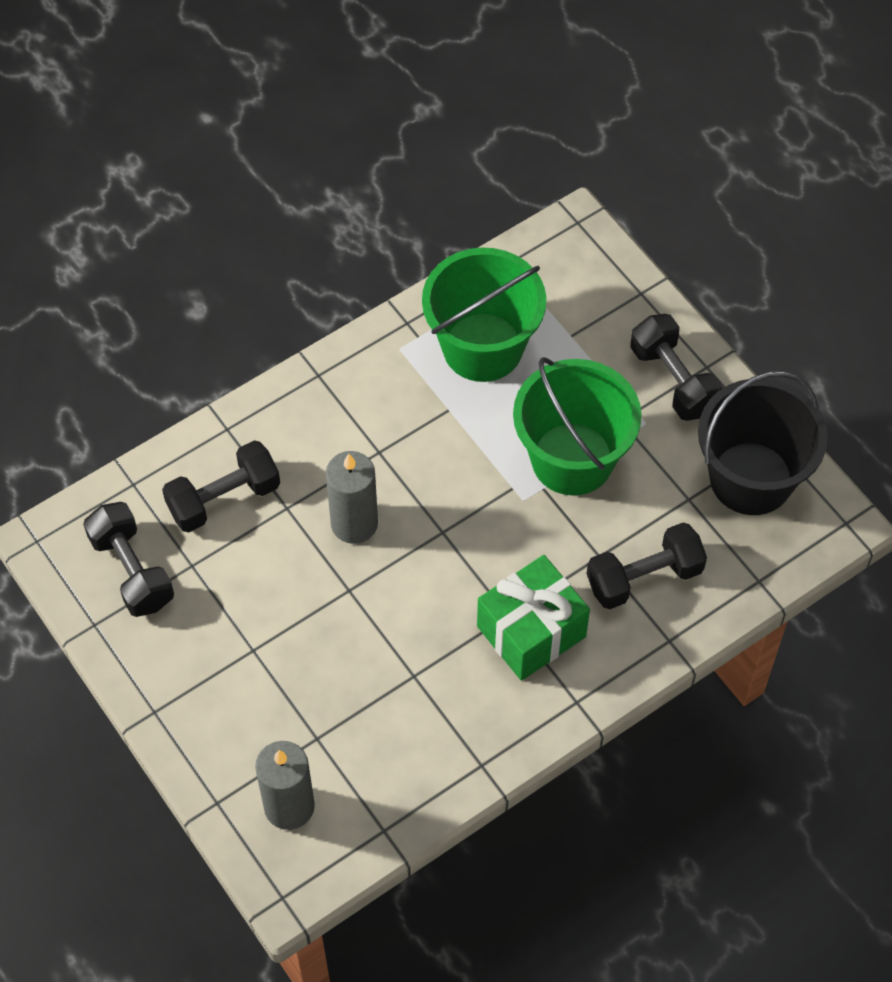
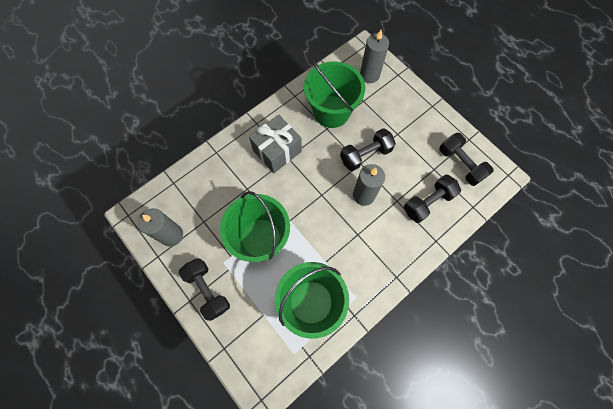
camera: 175 degrees right, 10 degrees up
(397, 716) = (331, 111): none -> green bucket
(531, 631) = (277, 151): green gift -> grey gift
(644, 577) = (226, 180): black dumbbell -> black dumbbell (365, 155)
(751, 478) = (171, 235): black bucket -> grey candle

